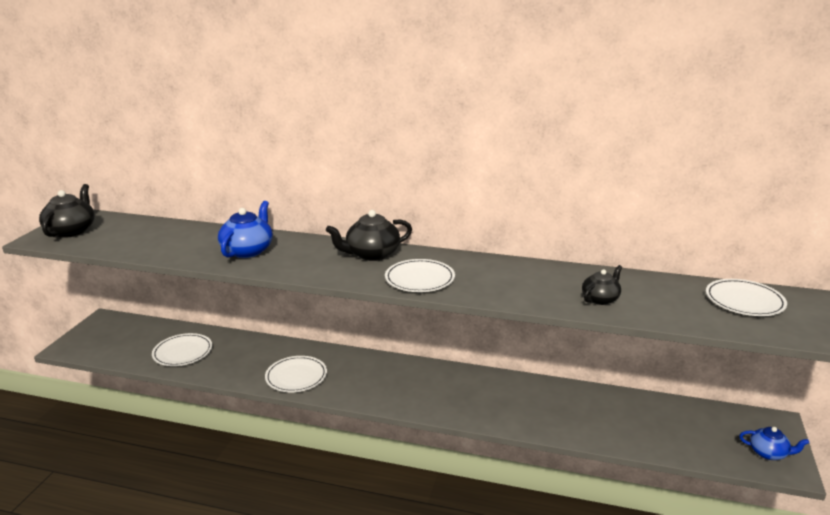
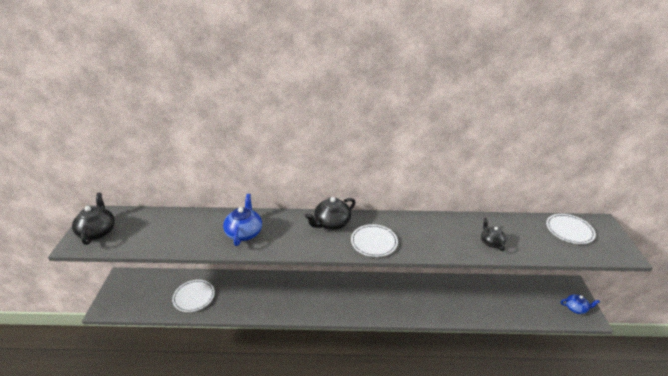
camera: 15 degrees left, 10 degrees up
(296, 376) = (282, 303): white plate -> none
(600, 299) = (491, 242): black teapot -> black teapot turned 45 degrees counterclockwise

